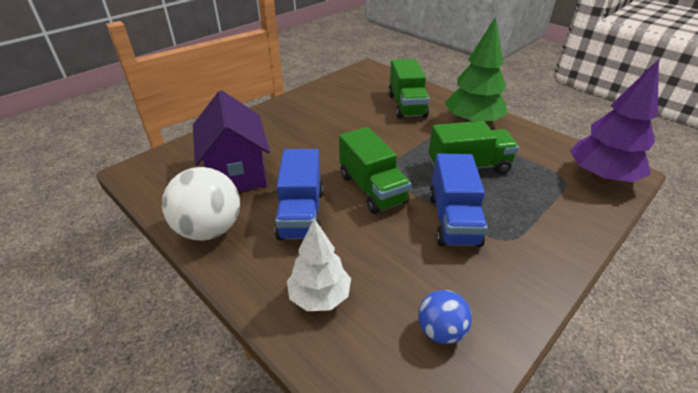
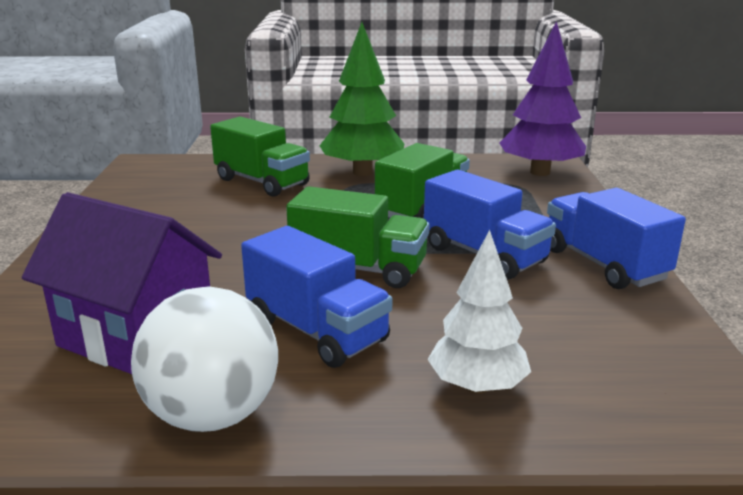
camera: 45 degrees left, 15 degrees down
(441, 331) = (622, 339): blue ball -> none
(521, 274) = (603, 264): none -> blue truck

